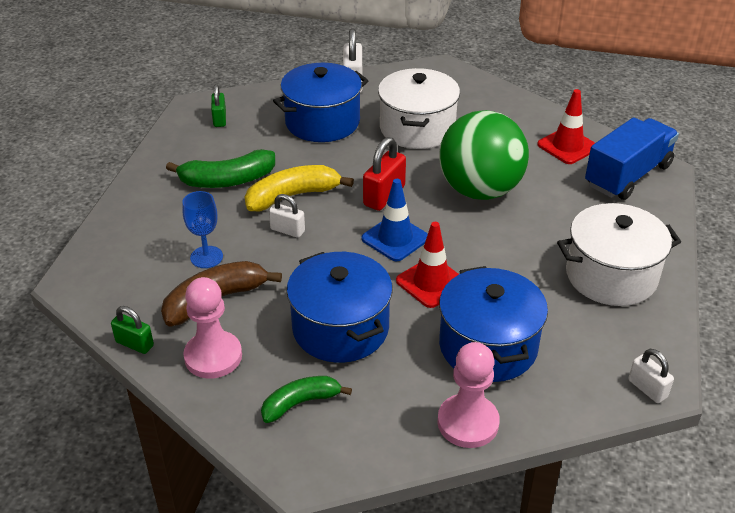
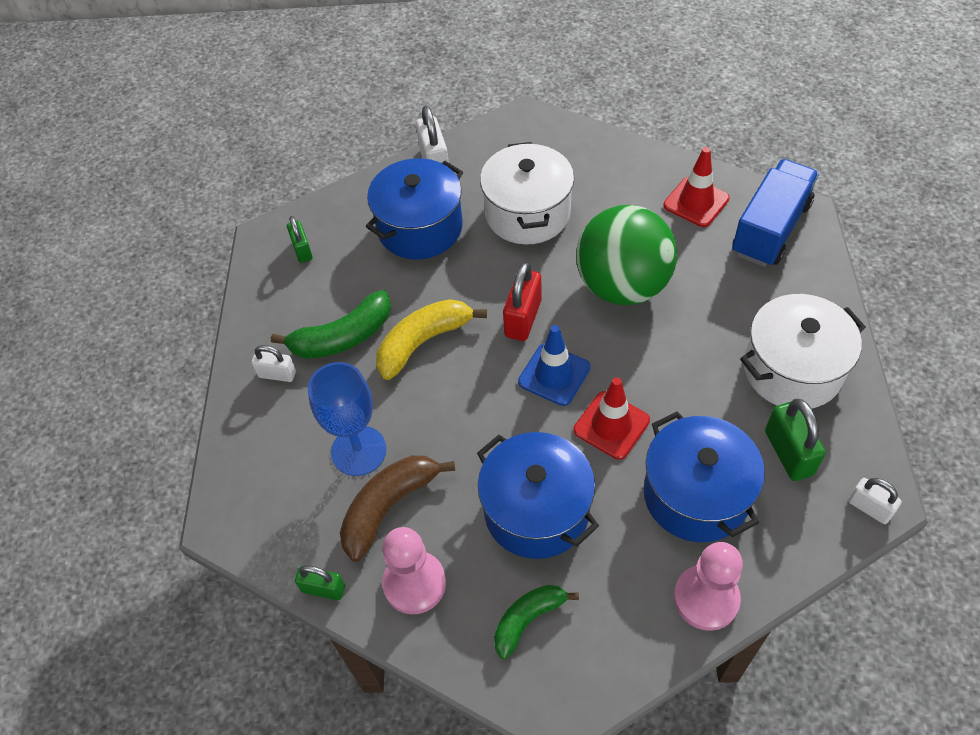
camera: 10 degrees left, 15 degrees up
(206, 257) = (358, 451): blue goblet -> blue goblet, size x1.52
(287, 230) = (434, 392): white padlock -> white padlock (277, 374)
(585, 333) = (788, 453): none -> green padlock

